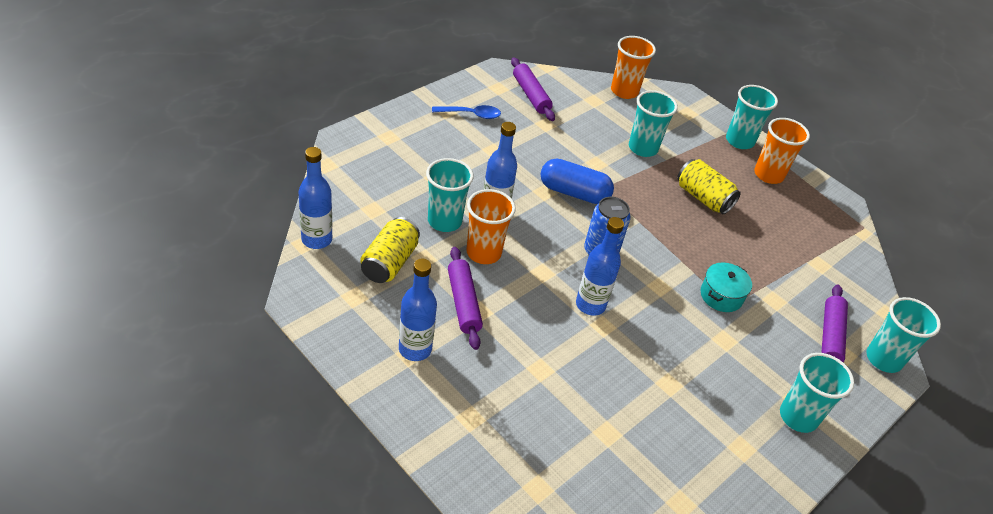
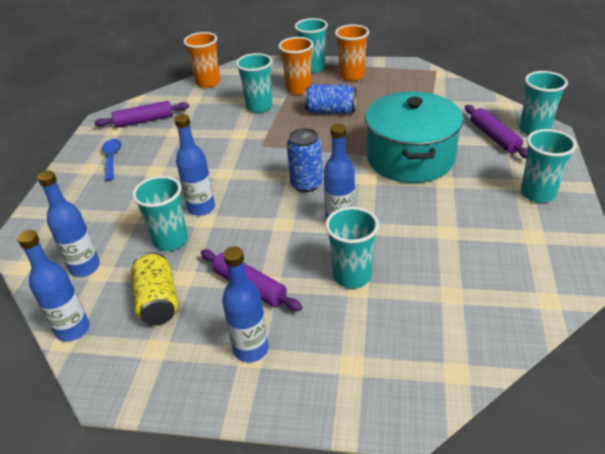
camera: 30 degrees left, 5 degrees down
(366, 197) = (85, 267): none -> blue bottle
(471, 114) = (112, 158): blue spoon -> blue spoon turned 60 degrees counterclockwise
(483, 253) = (225, 241): orange cup -> orange cup (298, 89)
(530, 95) = (144, 121): purple rolling pin -> purple rolling pin turned 45 degrees counterclockwise
(547, 356) = (352, 276): none -> turquoise cup
(574, 192) = (245, 160): blue capsule -> none
(703, 198) = (330, 111): yellow can -> blue can
(721, 296) = (410, 158): turquoise pot -> turquoise pot, size x2.31

